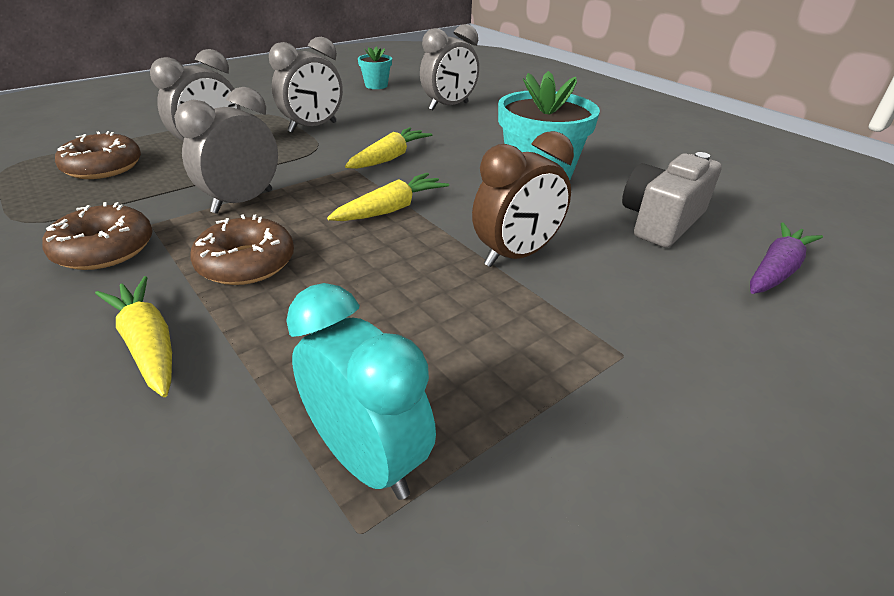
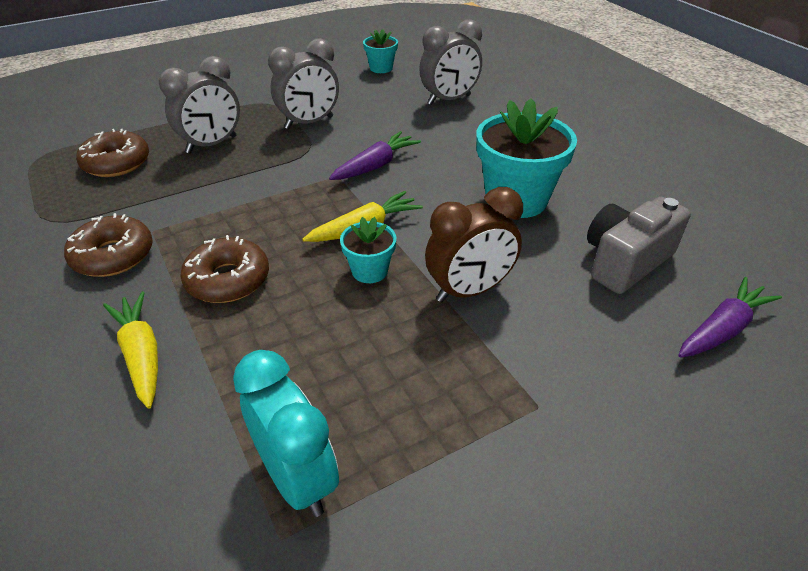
camera: 10 degrees right, 5 degrees up
(243, 201) = (233, 211): grey clock -> none
(389, 158) = (375, 166): yellow carrot -> purple carrot
(405, 245) = (369, 271): none -> turquoise flower pot

